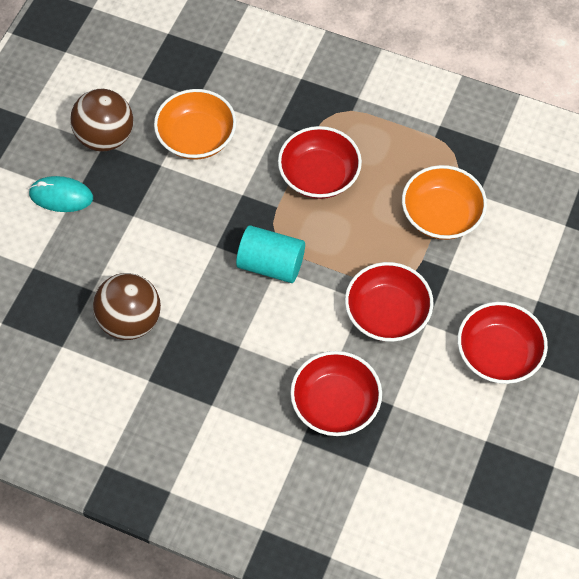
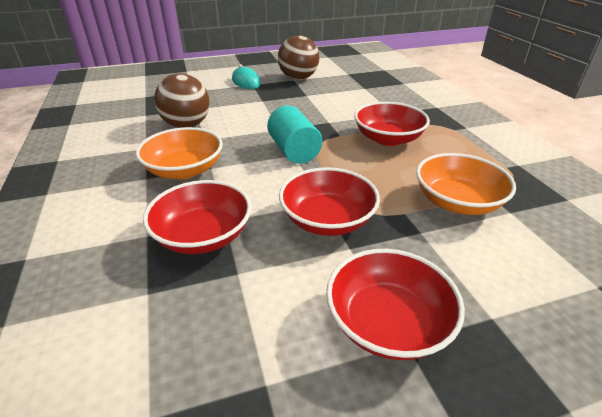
camera: 50 degrees right, 25 degrees down
(196, 137) = (340, 96): orange bowl -> orange bowl (184, 170)

